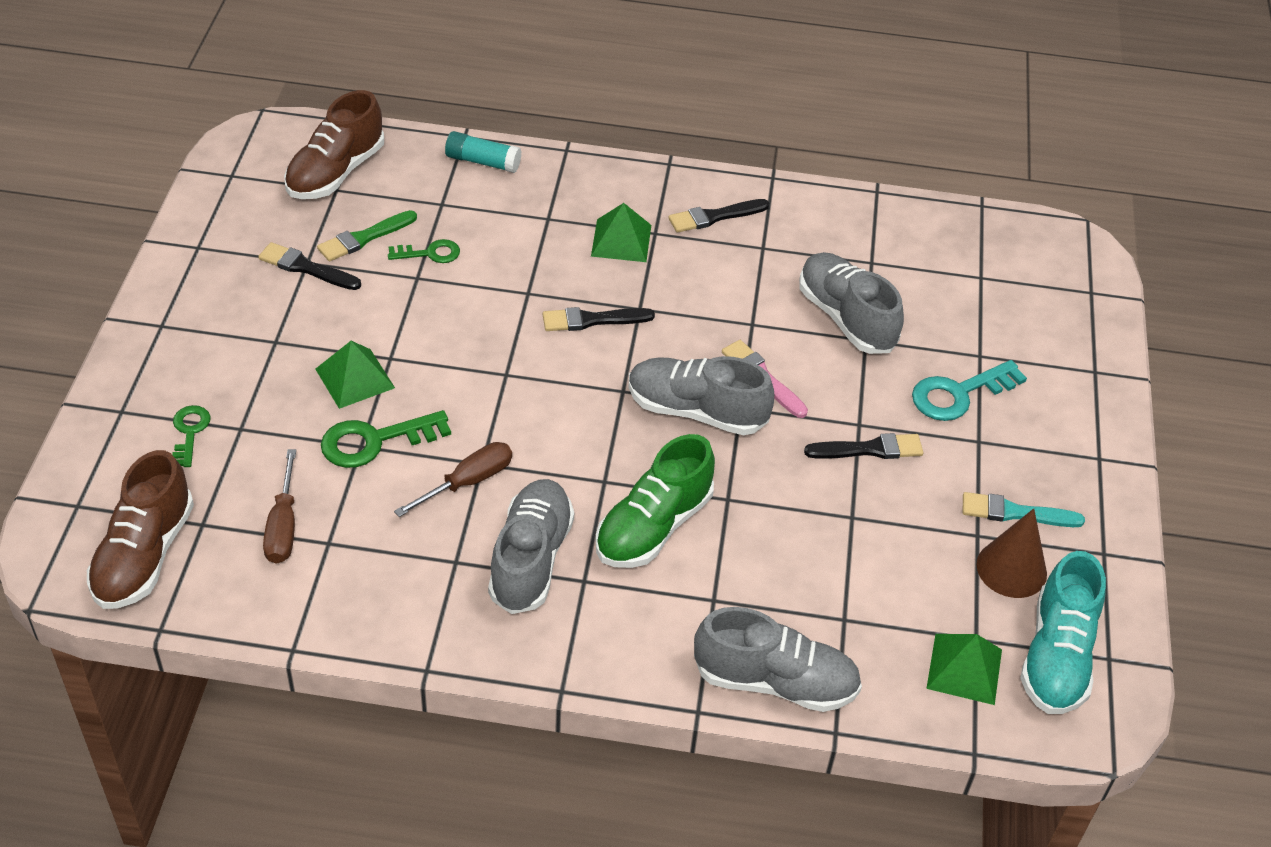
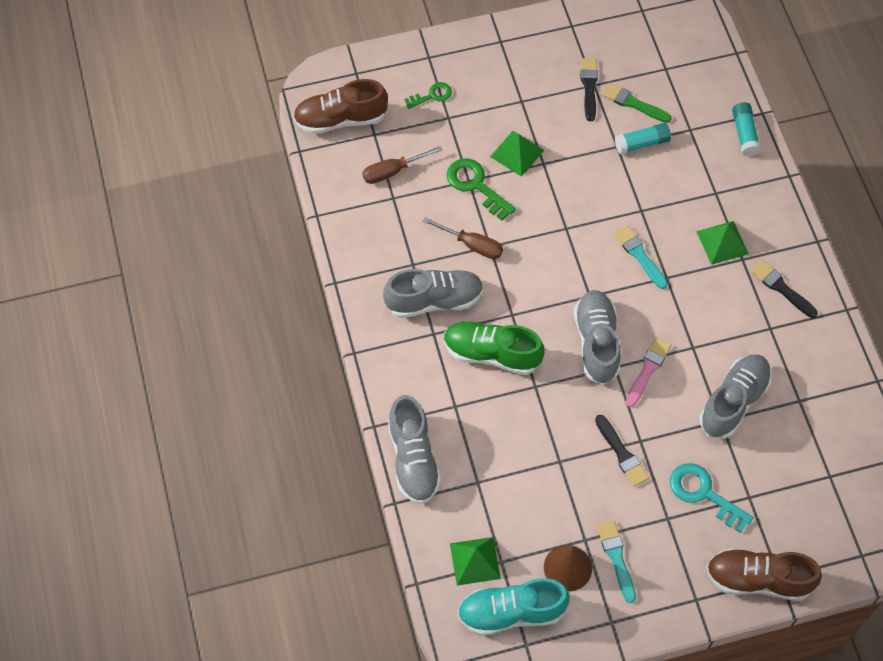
camera: 70 degrees right, 15 degrees up
(336, 172) = (680, 61): brown shoe -> brown shoe (758, 580)
(430, 253) = (642, 143): green key -> turquoise glue stick
(592, 320) = (639, 255): black brush -> turquoise brush

